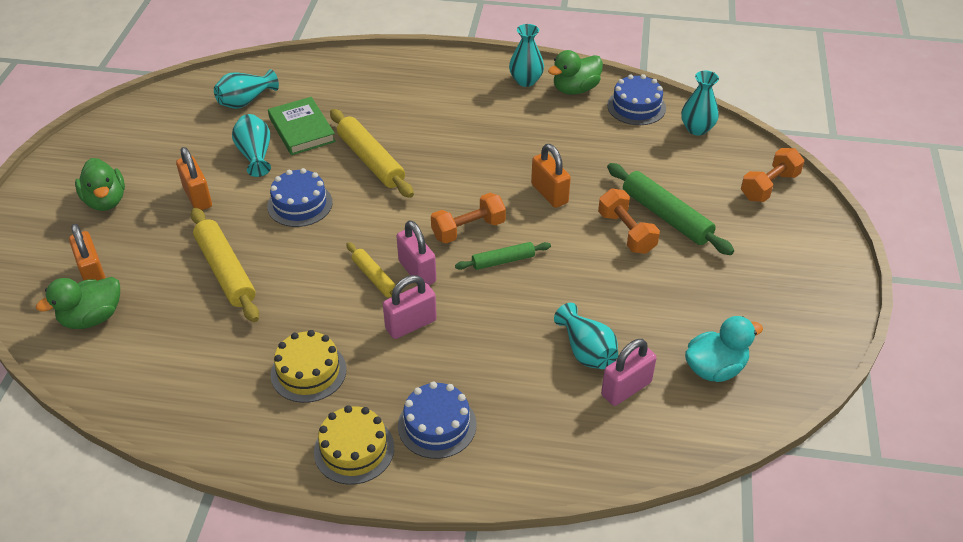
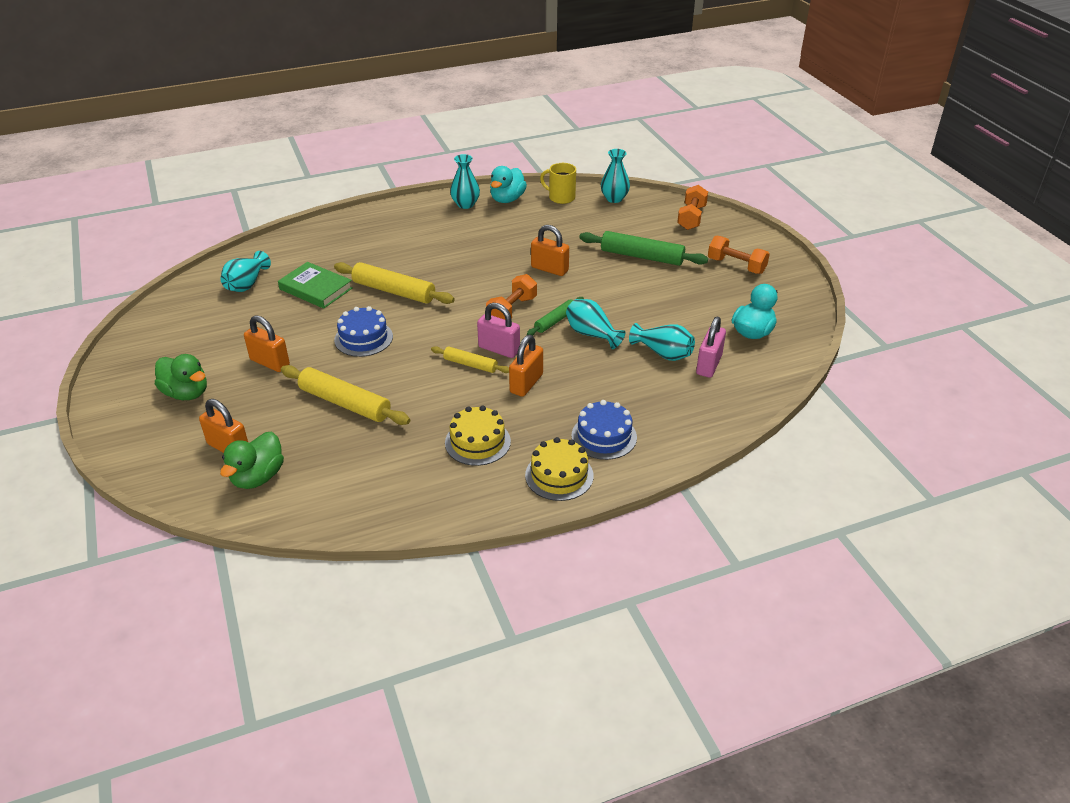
camera: 30 degrees left, 5 degrees down
(255, 155) = (292, 318): turquoise vase -> turquoise vase (591, 334)
(411, 324) = (526, 383): pink padlock -> orange padlock
(575, 89) = (507, 199): green duck -> turquoise duck
(626, 232) = (624, 275): orange dumbbell -> orange dumbbell (736, 266)
(636, 107) = (561, 197): blue cake -> yellow mug

